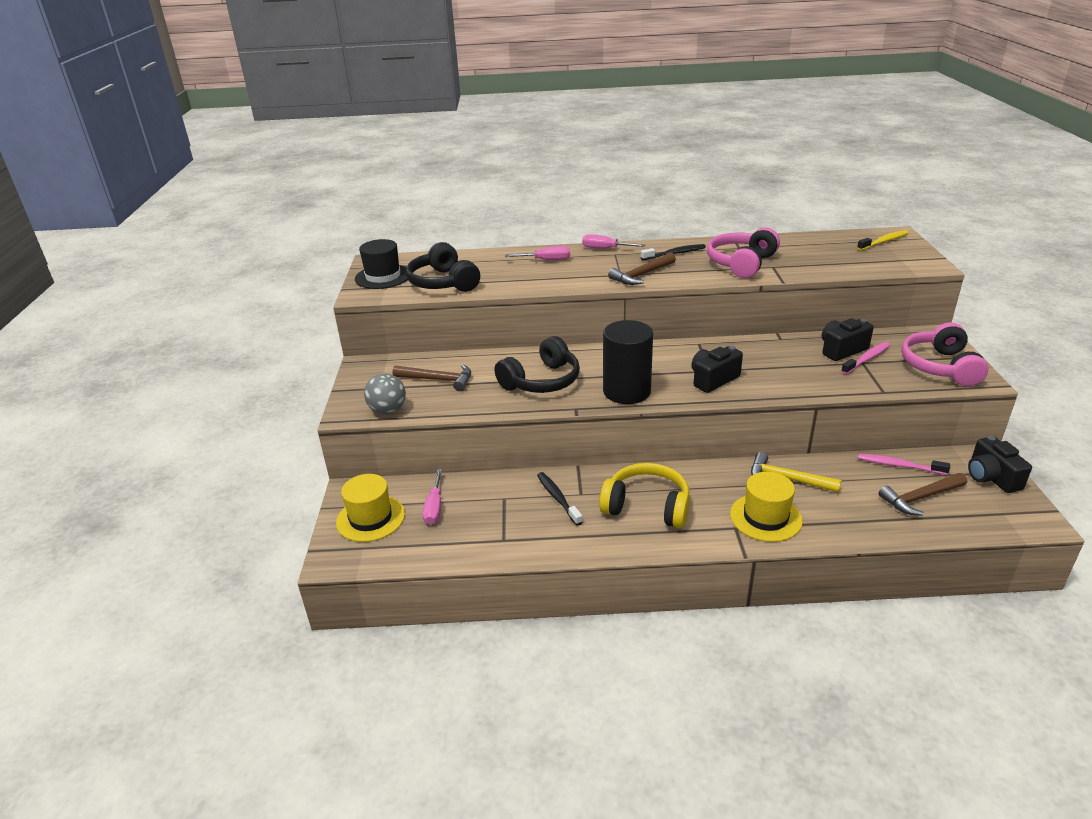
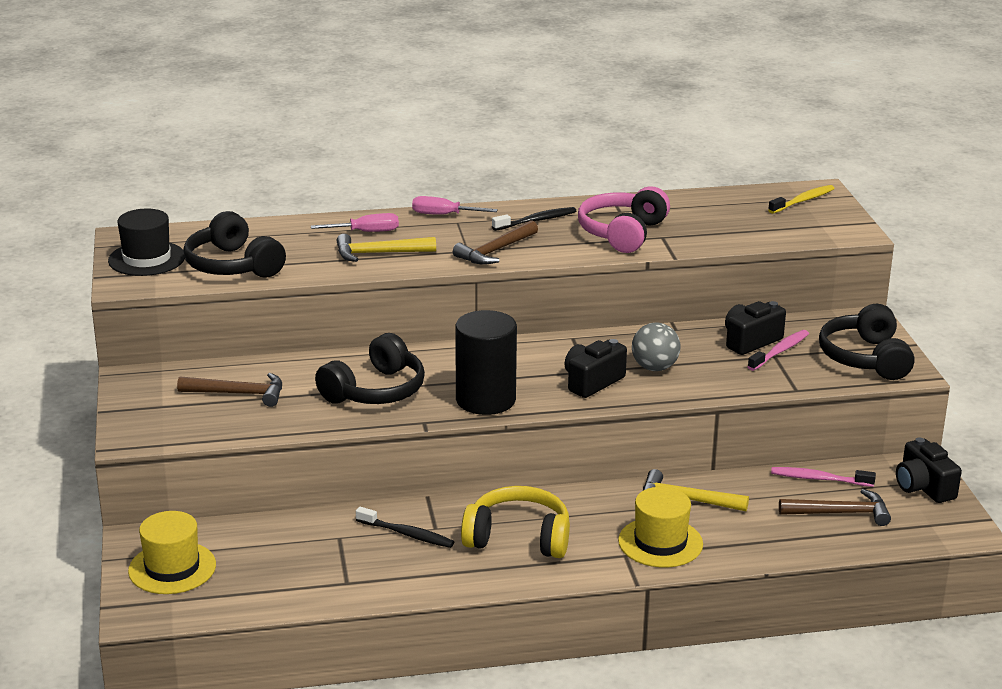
camera: 10 degrees left, 5 degrees down
(388, 410) = (181, 433): grey ball -> grey ball (654, 367)
(434, 507) = (252, 552): pink screwdriver -> none
(553, 275) = (379, 253): none -> yellow hammer
(558, 498) = (407, 534): black toothbrush -> black toothbrush turned 150 degrees clockwise
(920, 498) = (840, 513): brown hammer -> brown hammer turned 150 degrees counterclockwise
(940, 367) = (865, 358): pink headphones -> black headphones

